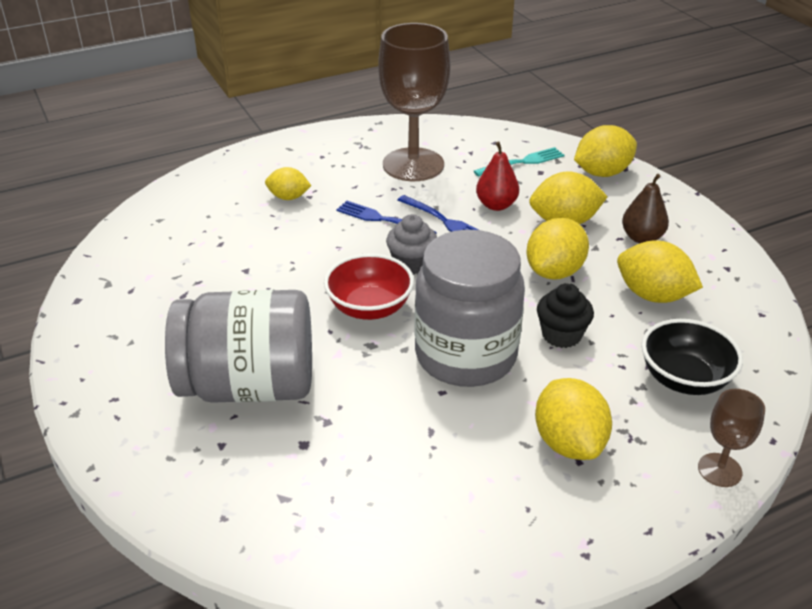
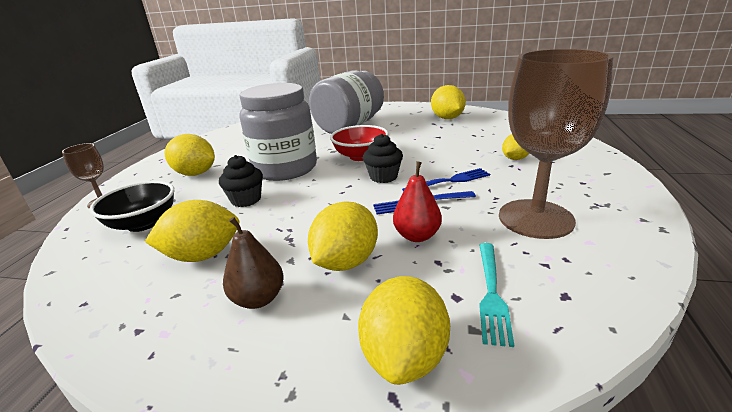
camera: 130 degrees right, 10 degrees down
(411, 264) = (383, 177): grey cupcake -> black cupcake
(554, 272) = (296, 224): yellow lemon -> yellow lemon (447, 118)

